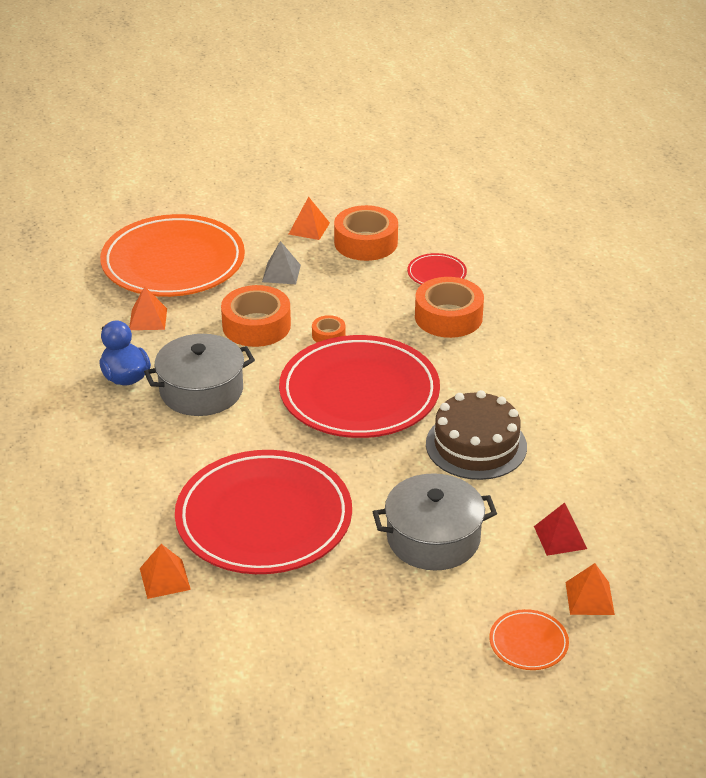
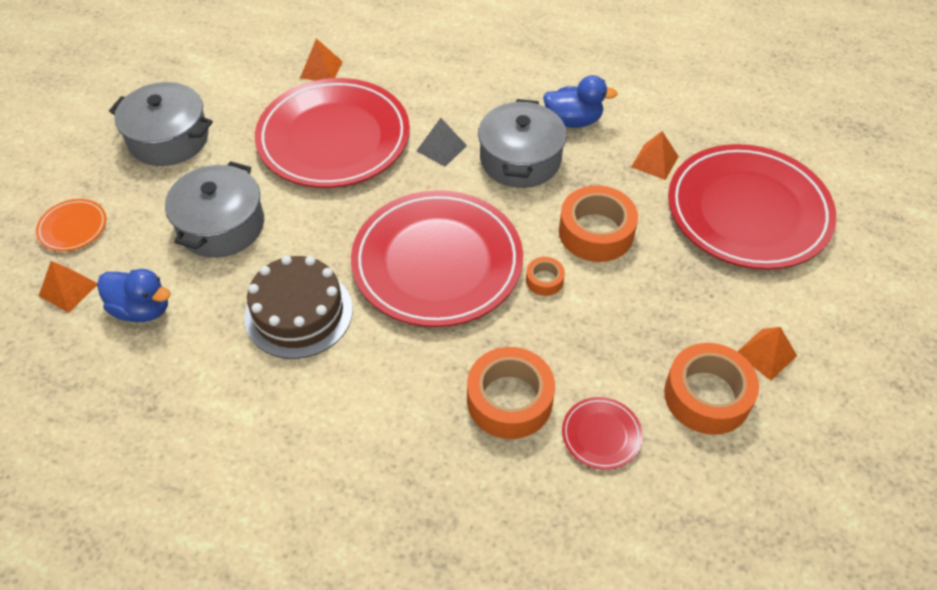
camera: 120 degrees right, 15 degrees up
(173, 262) = (748, 211): orange plate -> red plate
(281, 273) = (681, 289): grey pyramid -> grey pyramid (441, 148)
(360, 644) = (169, 139): none -> grey pot
(560, 537) = (142, 309): red pyramid -> blue duck

